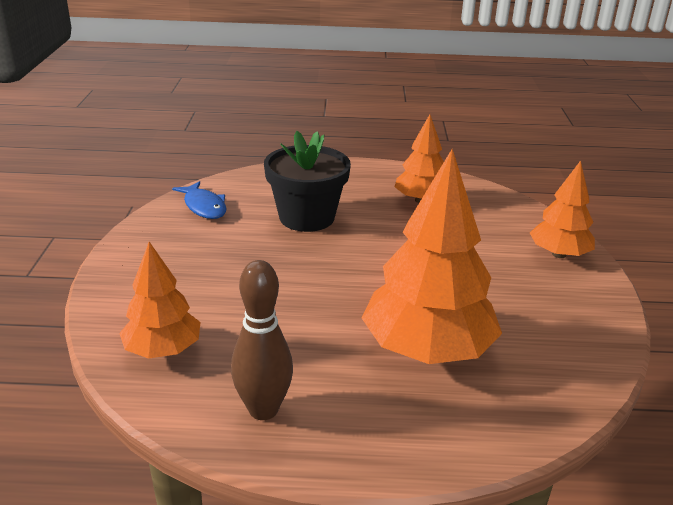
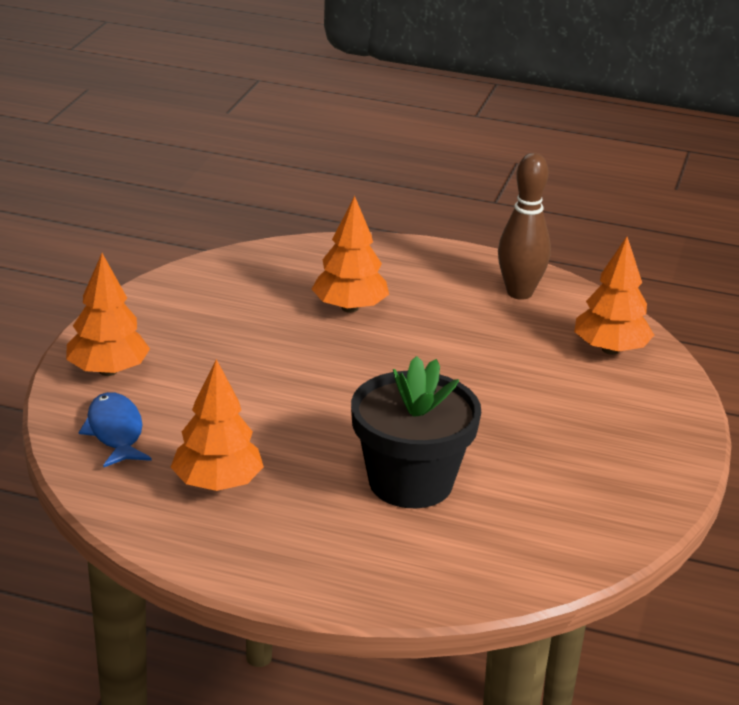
camera: 165 degrees left, 0 degrees up
(204, 207) = (565, 530): blue fish -> blue fish (115, 432)
(427, 350) = (349, 308): orange tree -> orange tree, size x0.58

